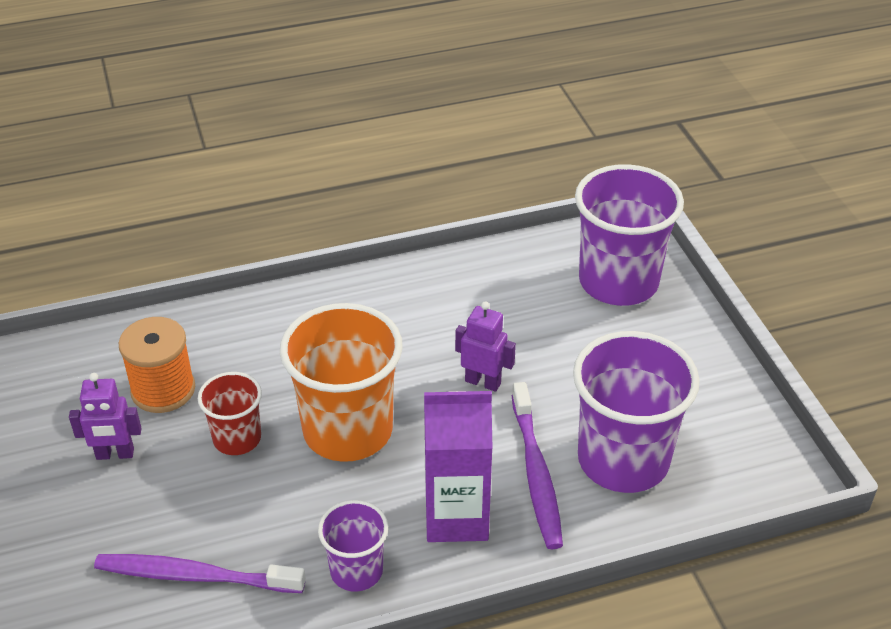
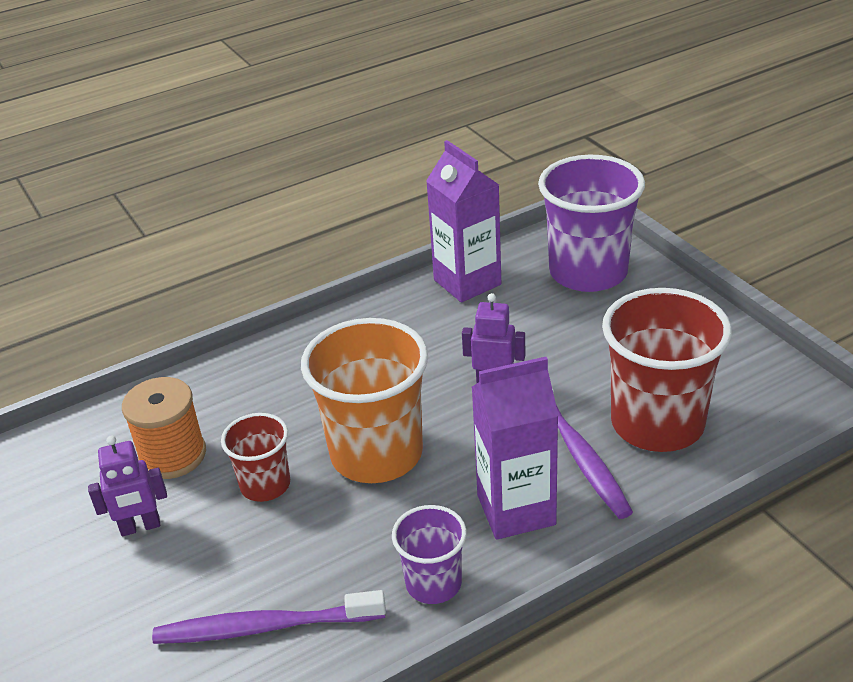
camera: 10 degrees left, 5 degrees down
(495, 267) = (467, 282): none -> purple carton
(623, 460) = (657, 423): purple cup -> red cup

